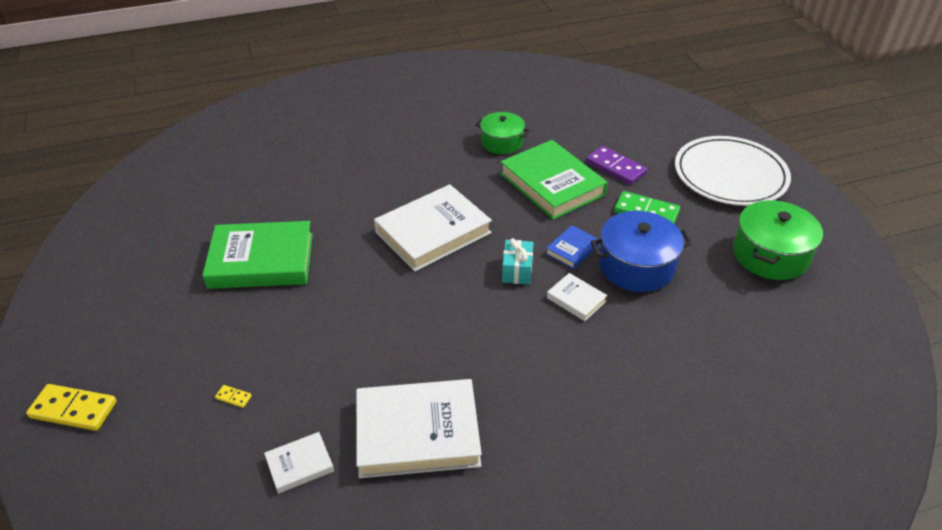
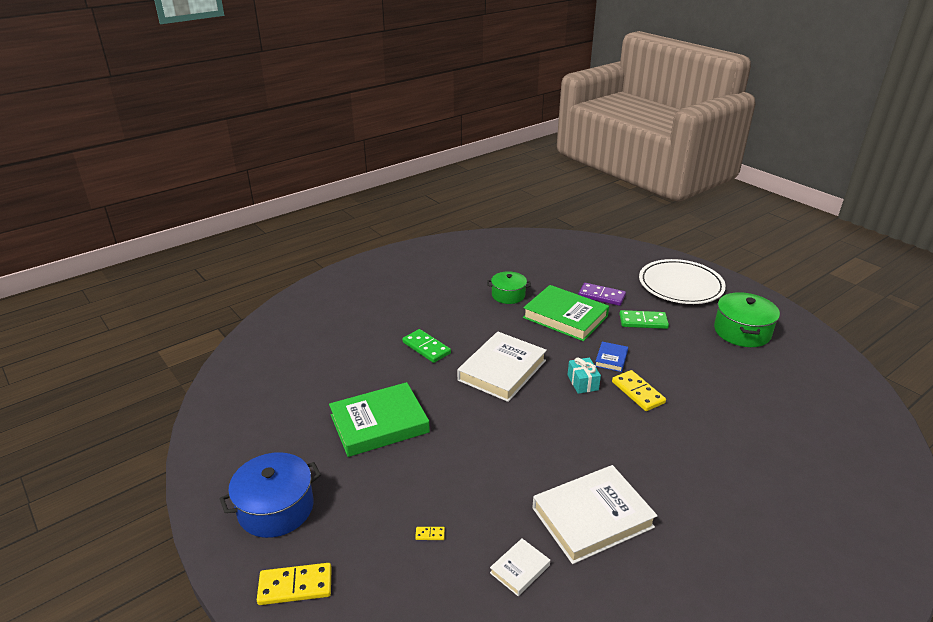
camera: 20 degrees left, 10 degrees down
(367, 185) = (426, 348): none -> green domino
(576, 299) = (638, 392): white book -> yellow domino
(636, 266) = (662, 360): blue pot -> blue pot (276, 508)

